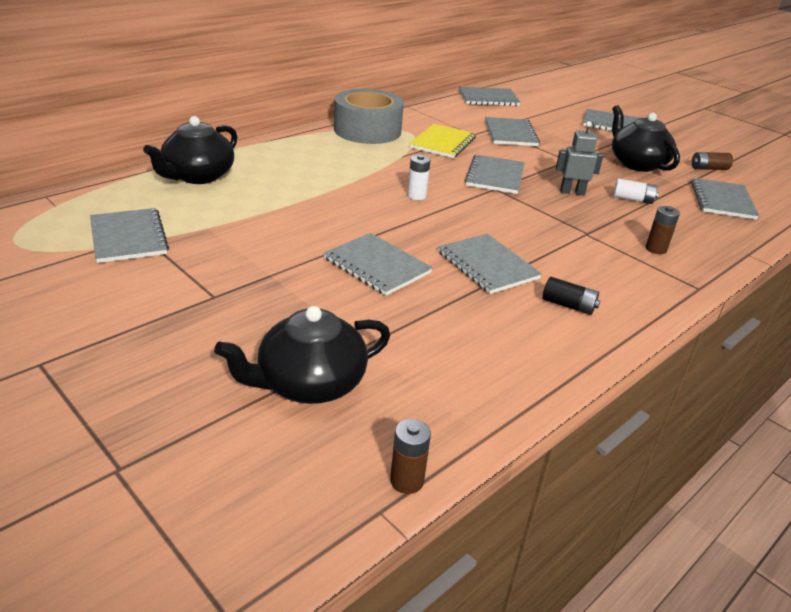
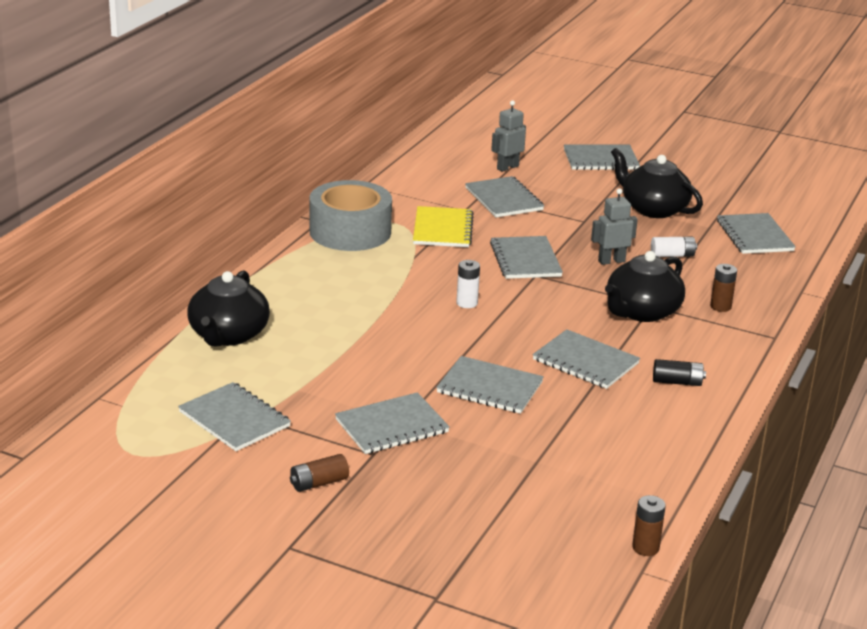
camera: 20 degrees left, 5 degrees down
(309, 383) = (520, 502): black teapot -> black teapot (642, 312)
(488, 98) = (445, 152): grey notebook -> grey notebook (391, 426)
(530, 115) = (507, 167): none -> grey robot
(709, 168) = (725, 198): brown battery -> brown battery (319, 483)

